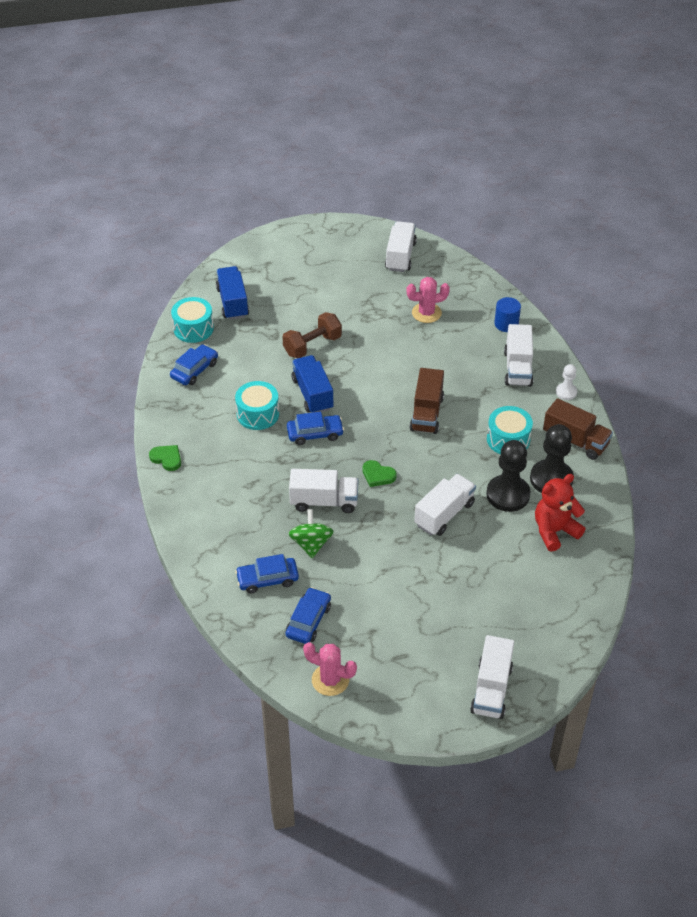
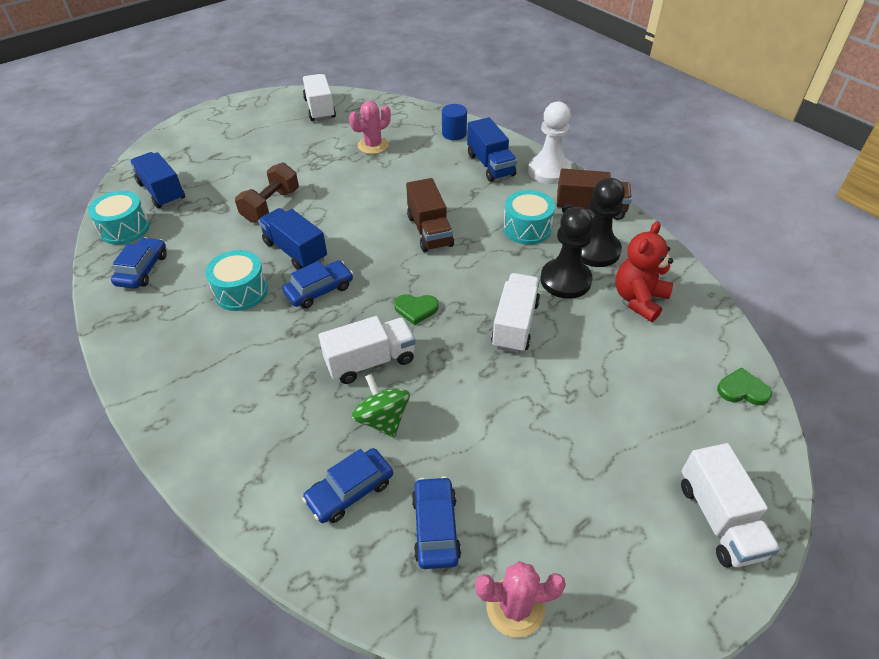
camera: 25 degrees left, 0 degrees up
(167, 458) = (143, 382): green heart -> green heart (742, 390)
(518, 368) = (490, 165): white truck -> blue truck
(566, 392) = (549, 171): white pawn -> white pawn, size x1.91

